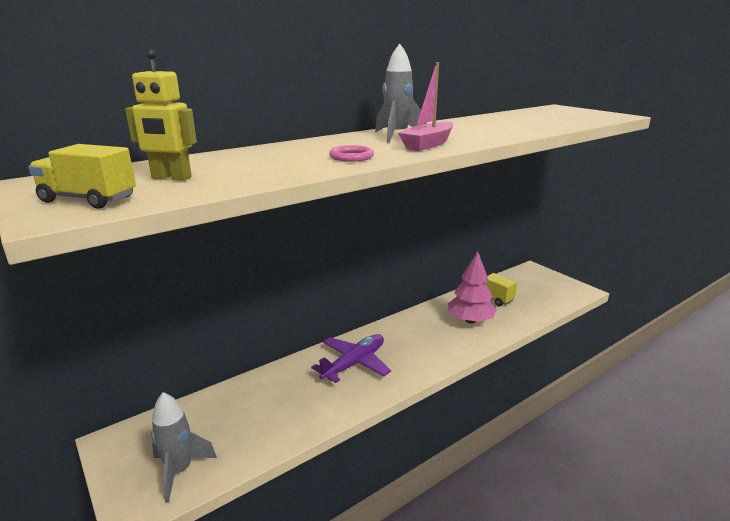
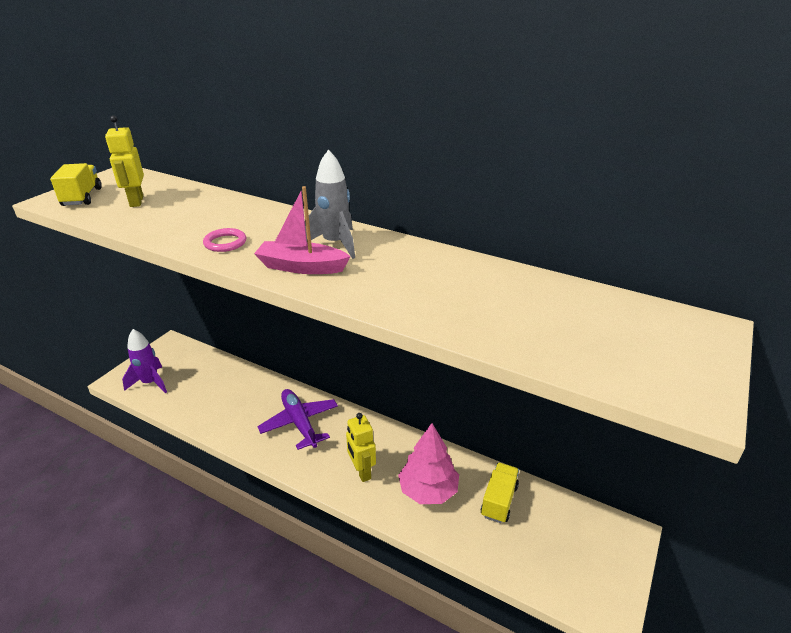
camera: 65 degrees right, 10 degrees up
(180, 471) = (150, 383): grey rocket -> purple rocket
(354, 363) = (299, 423): purple plane -> purple plane turned 135 degrees counterclockwise
(436, 344) = (361, 472): none -> yellow robot

